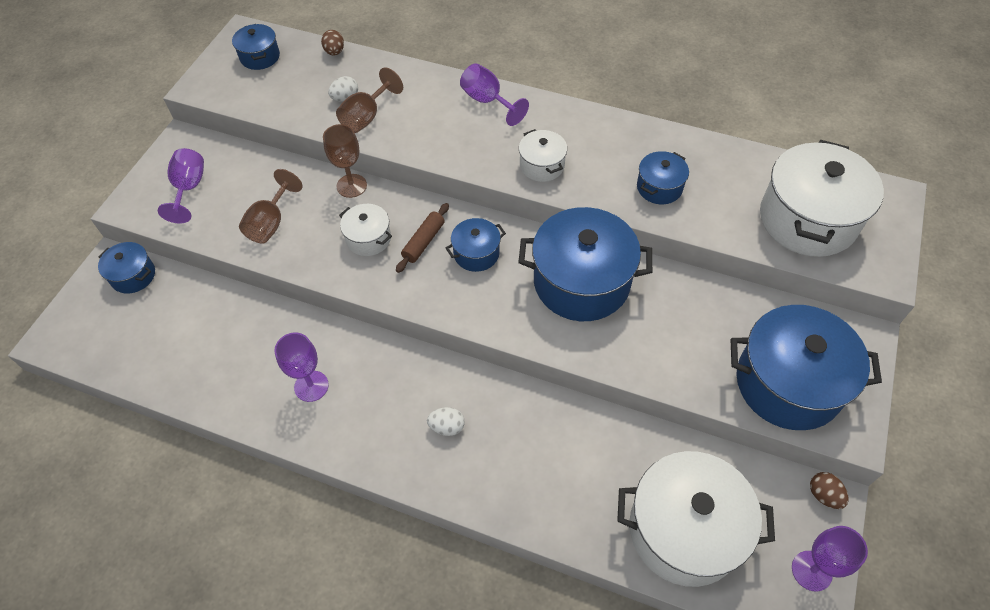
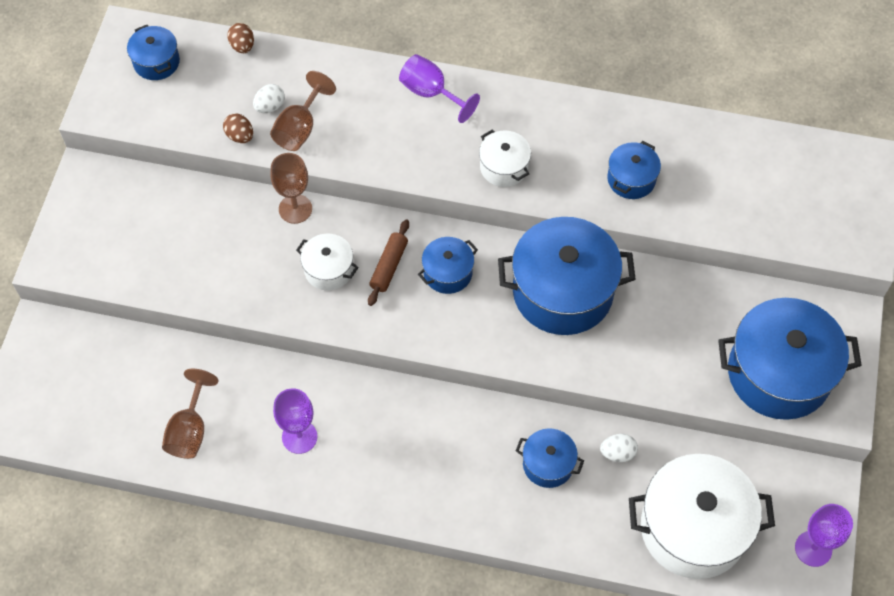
camera: 10 degrees left, 5 degrees up
(133, 276) = (71, 340): blue pot -> blue pot (548, 464)
(189, 189) = (113, 234): purple goblet -> none
(271, 223) = (217, 264): brown goblet -> brown goblet (190, 430)
(447, 427) = (448, 460): white egg -> white egg (617, 453)
(807, 219) = (785, 198): white pot -> none
(823, 495) = (821, 477): brown egg -> brown egg (240, 136)

